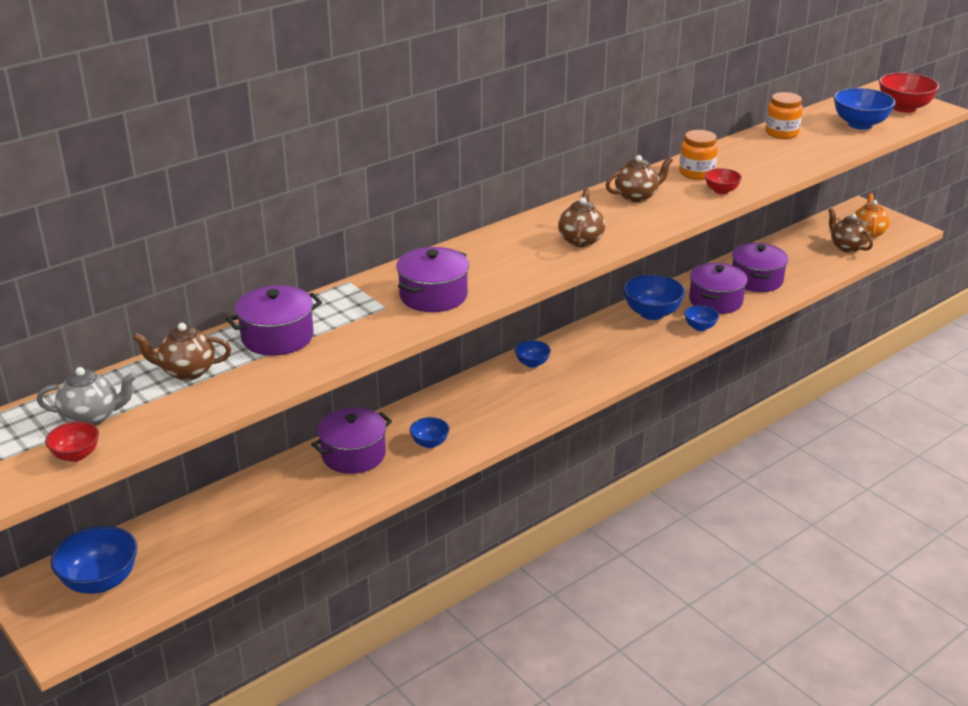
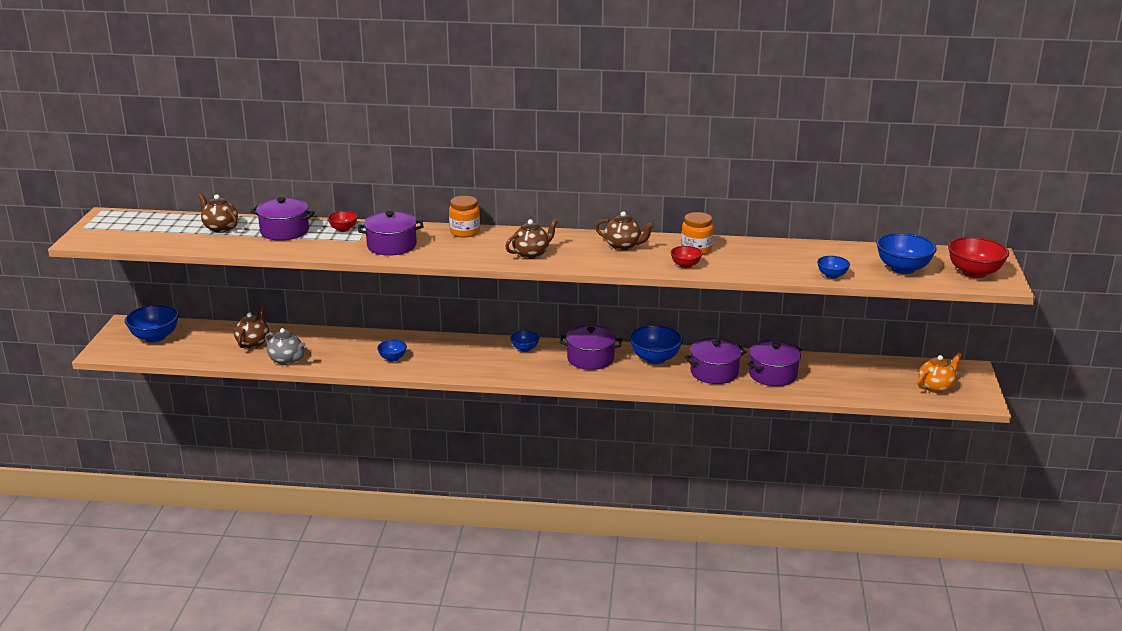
camera: 45 degrees right, 5 degrees down
(76, 455) = (117, 239): red bowl -> red bowl (343, 229)
(92, 417) = (151, 228): grey teapot -> grey teapot (286, 360)
(353, 455) = (348, 344): purple pot -> purple pot (590, 358)
(700, 327) = (669, 381): blue bowl -> blue bowl (832, 275)
(781, 133) = (823, 251): orange jar -> orange jar (465, 232)
(846, 247) = (894, 387): brown teapot -> brown teapot (253, 343)

